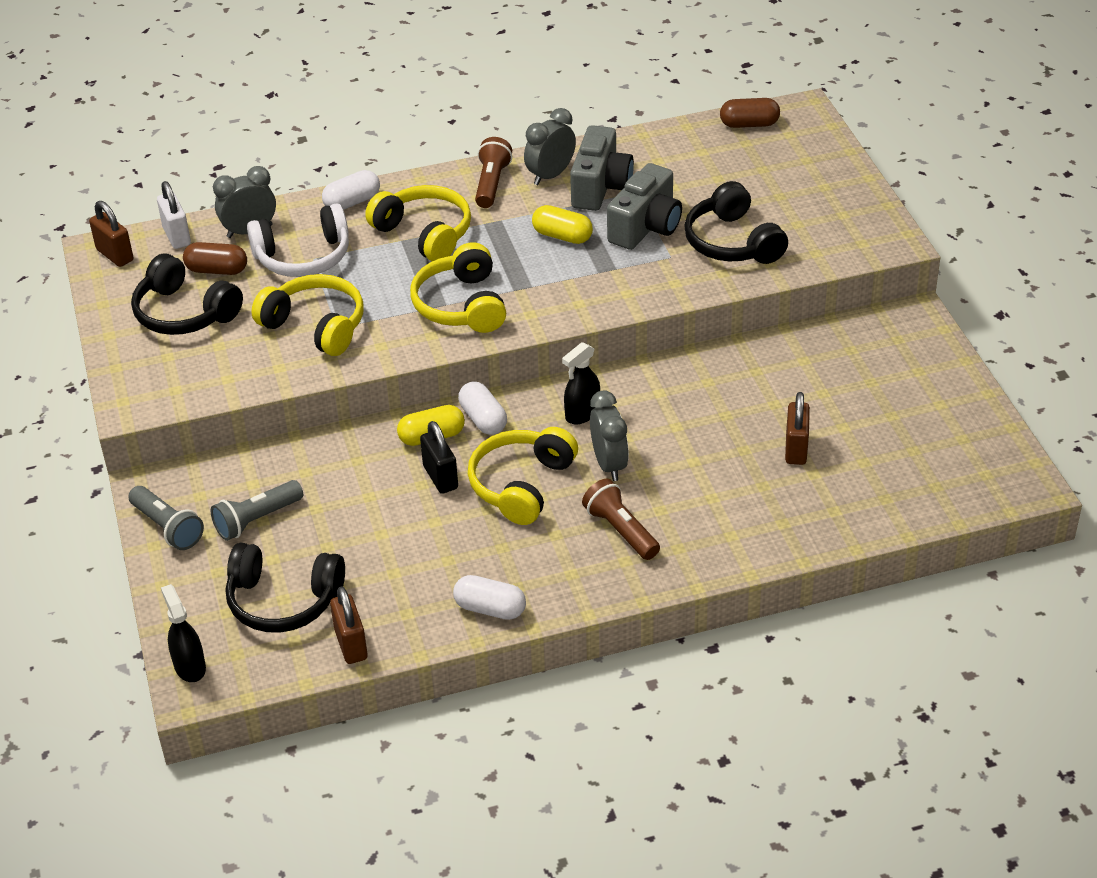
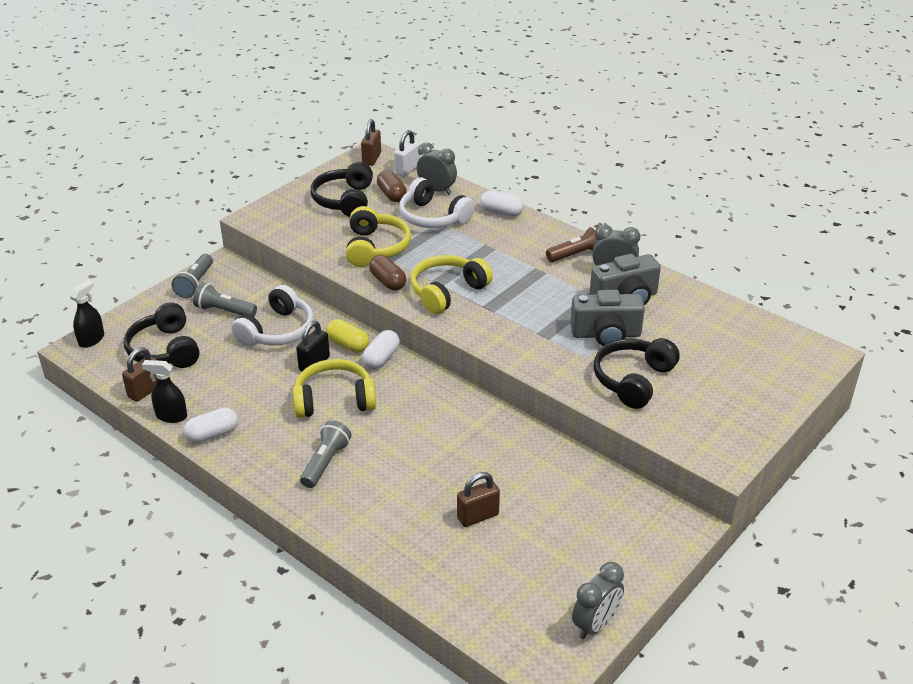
camera: 55 degrees right, 5 degrees down
(346, 486) = (277, 331): none -> white headphones
(424, 233) = (501, 250): yellow headphones -> none
(490, 608) = (212, 434): white capsule -> white capsule turned 75 degrees clockwise
(562, 236) = (557, 303): yellow capsule -> none
(582, 414) = (424, 398): black spray bottle -> black spray bottle (171, 416)
(609, 464) = (385, 430): grey clock -> grey clock (595, 624)
(621, 530) = (325, 462): brown flashlight -> grey flashlight
(749, 124) = (775, 335): brown capsule -> brown capsule (388, 282)

